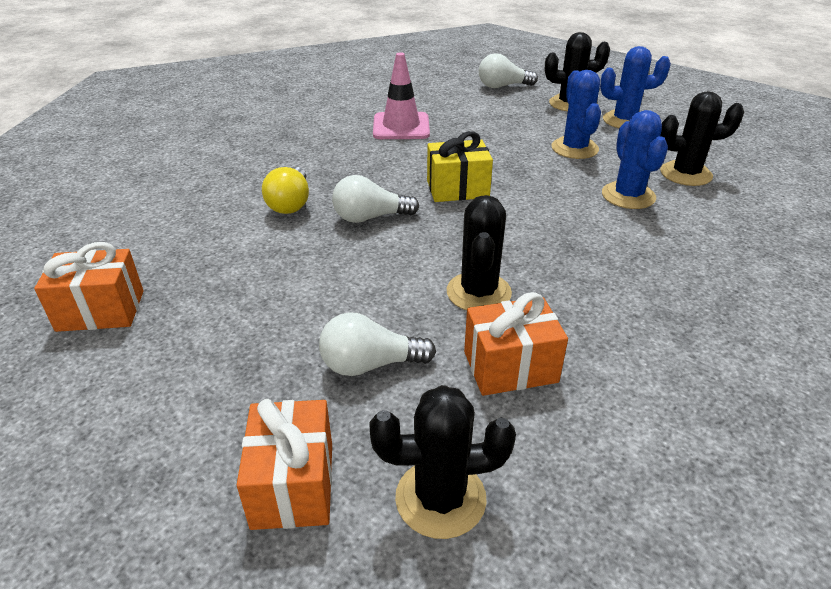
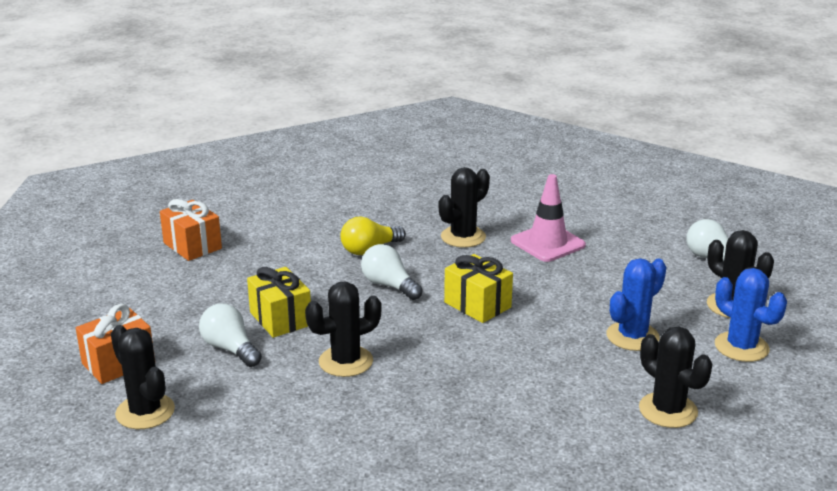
camera: 55 degrees right, 10 degrees down
(338, 154) = (463, 237): none -> black cactus
(349, 304) = (280, 319): none -> yellow gift
(510, 367) = (277, 400): orange gift -> none
(628, 196) = (577, 388): blue cactus -> none

